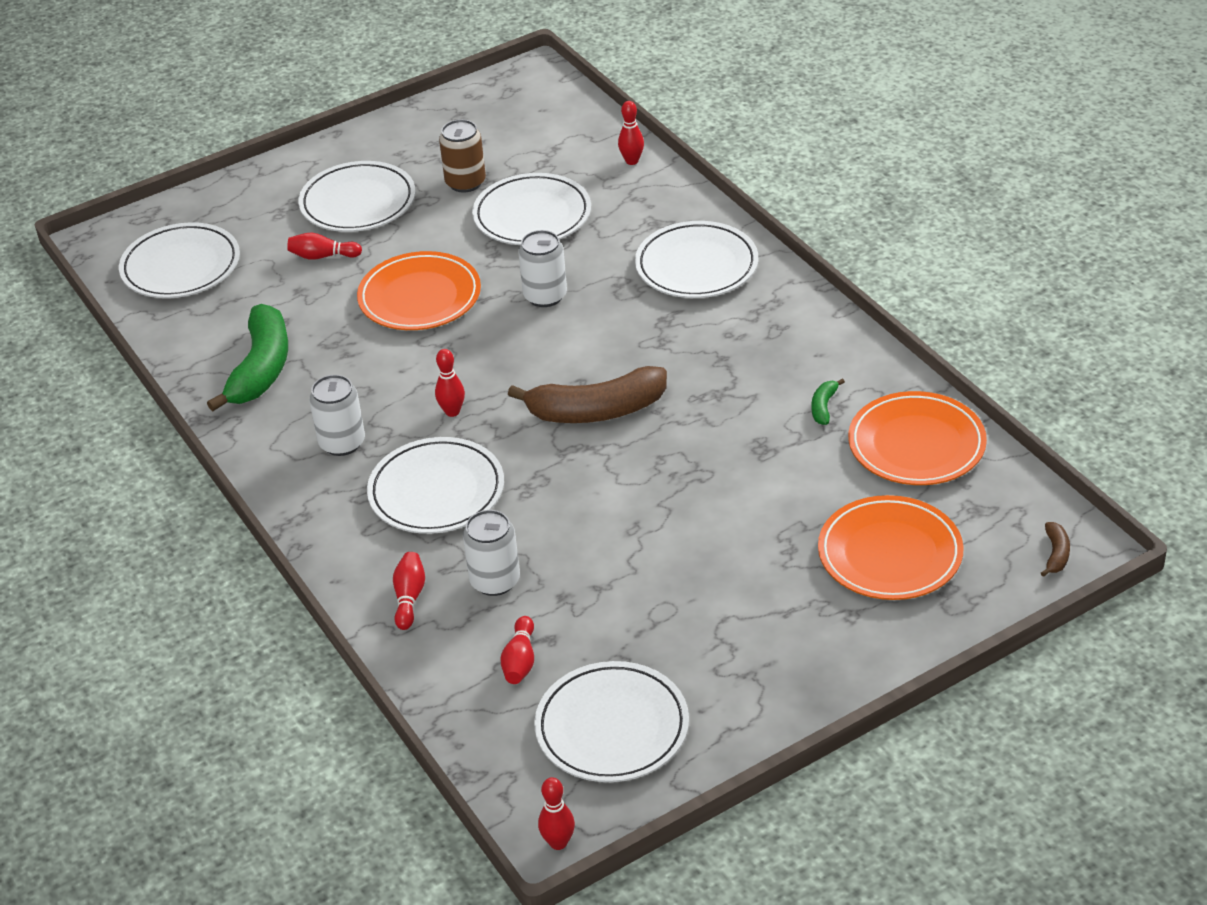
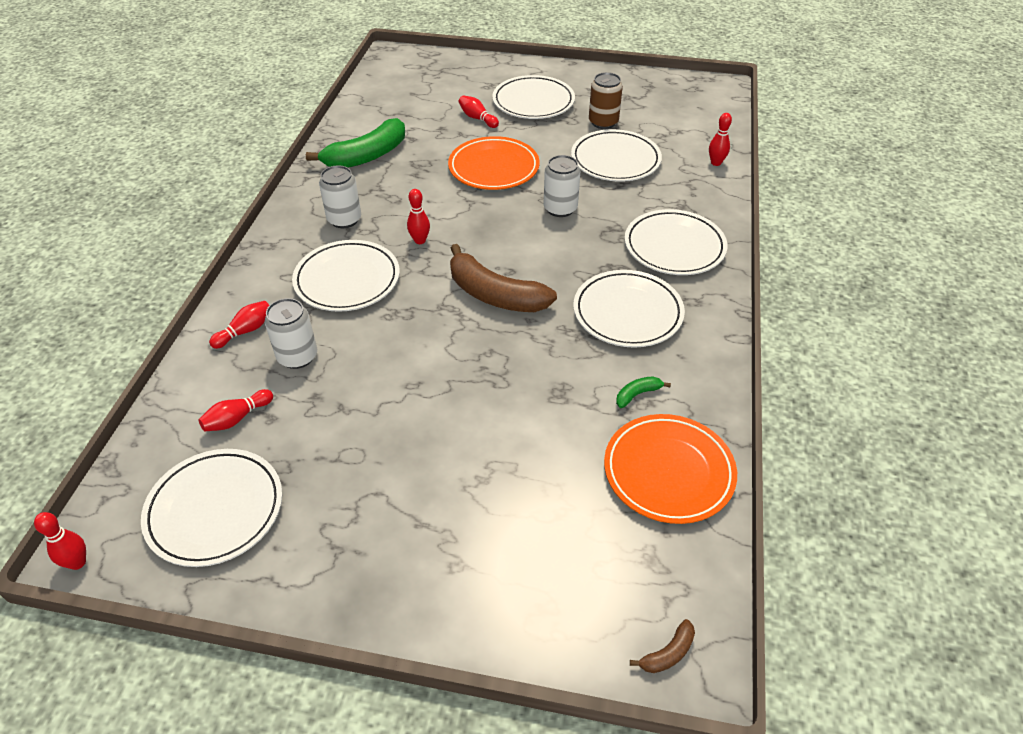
camera: 40 degrees right, 5 degrees up
(181, 266) = (407, 85): white plate -> white plate (627, 312)
(890, 554) = (543, 540): orange plate -> none

